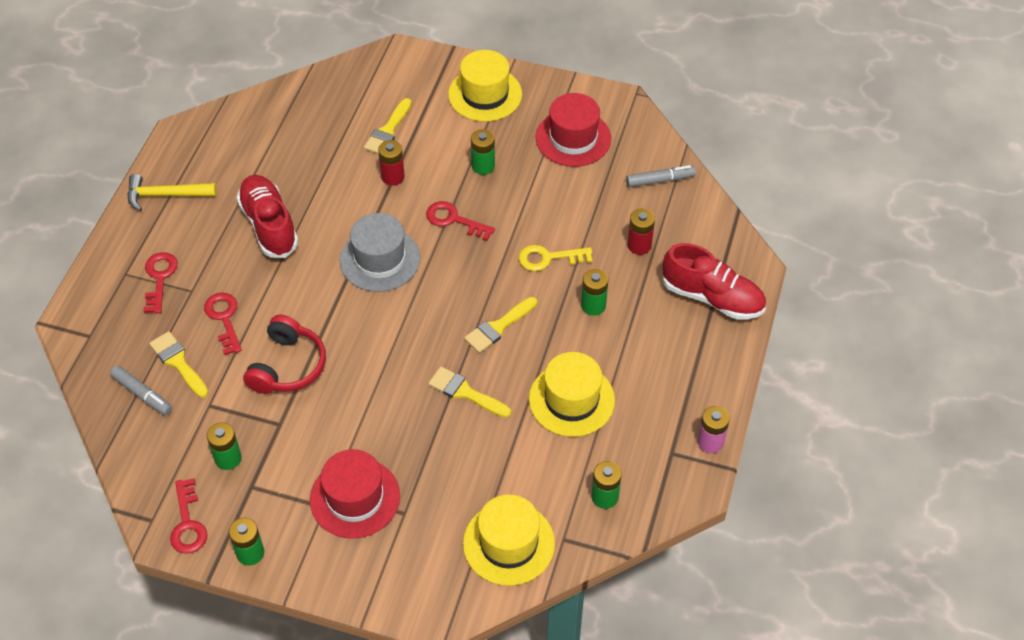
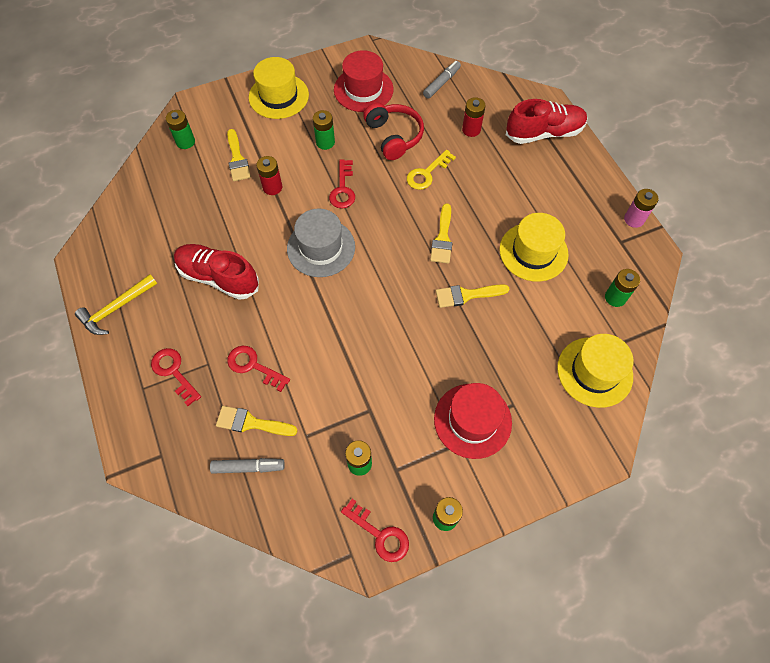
camera: 40 degrees left, 10 degrees up
(287, 366) = (333, 365): red headphones -> red headphones (394, 136)
(454, 220) = (343, 189): red key -> red key turned 75 degrees counterclockwise
(593, 305) = (484, 184): green battery -> green battery (185, 142)

